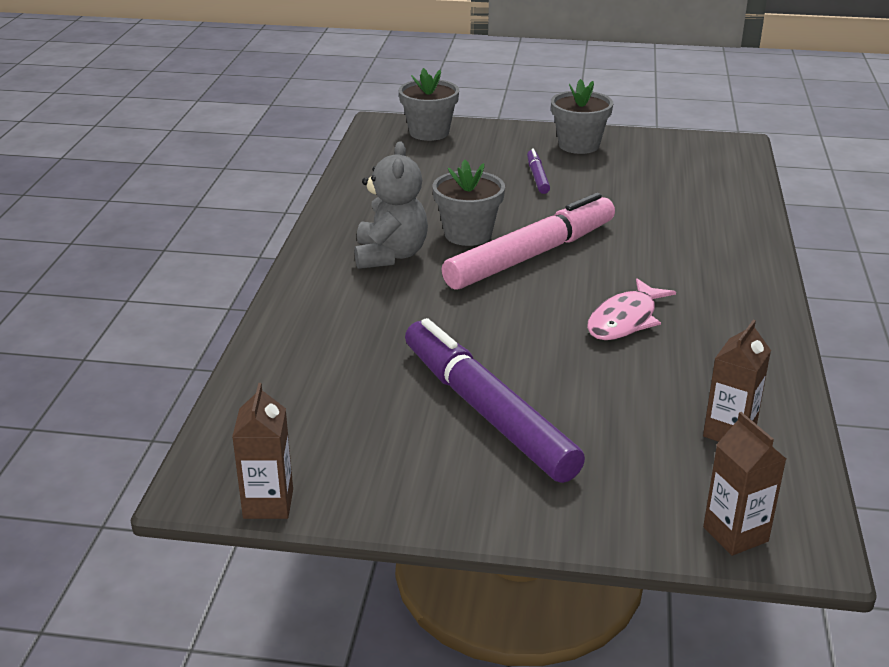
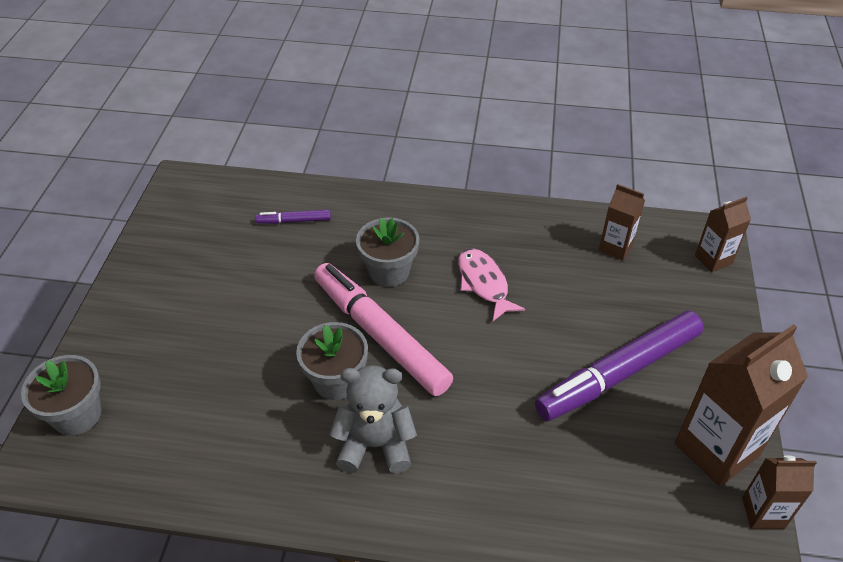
camera: 90 degrees left, 15 degrees up
(364, 479) = (716, 450): none -> brown carton
(537, 177) = (219, 322): purple marker -> purple marker (294, 221)
(578, 145) = (152, 285): grey flower pot -> grey flower pot (389, 271)
(625, 320) = (484, 283): pink fish -> pink fish turned 150 degrees counterclockwise

